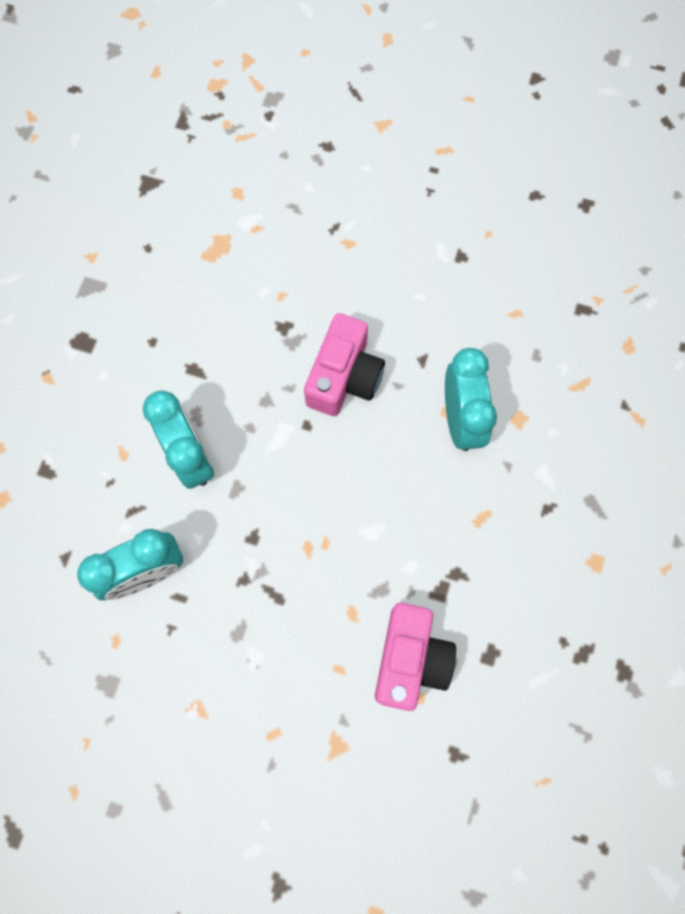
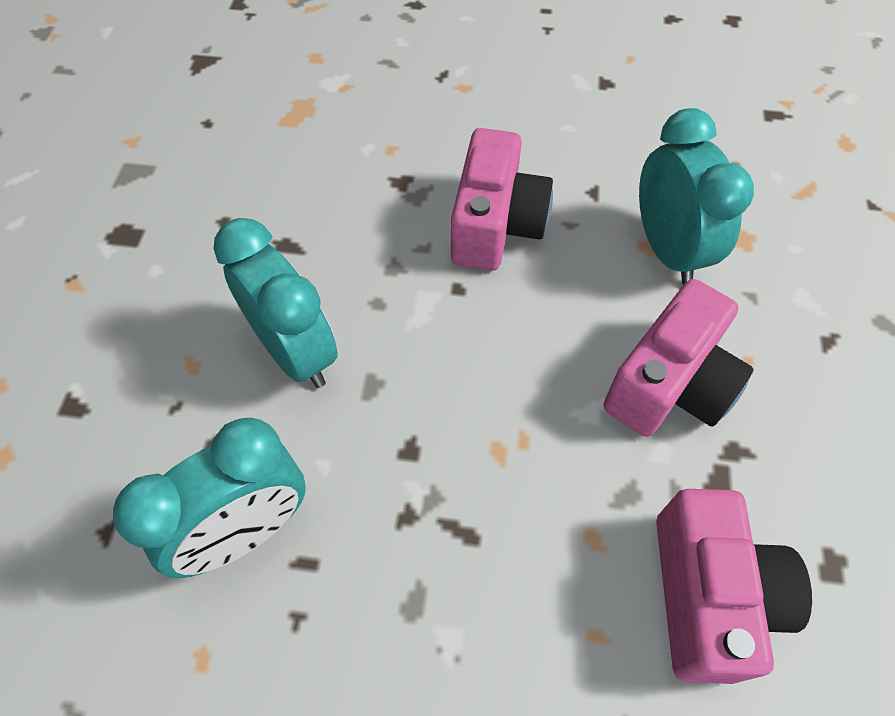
camera: 10 degrees left, 15 degrees down
(430, 521) = (670, 384): none -> pink camera

